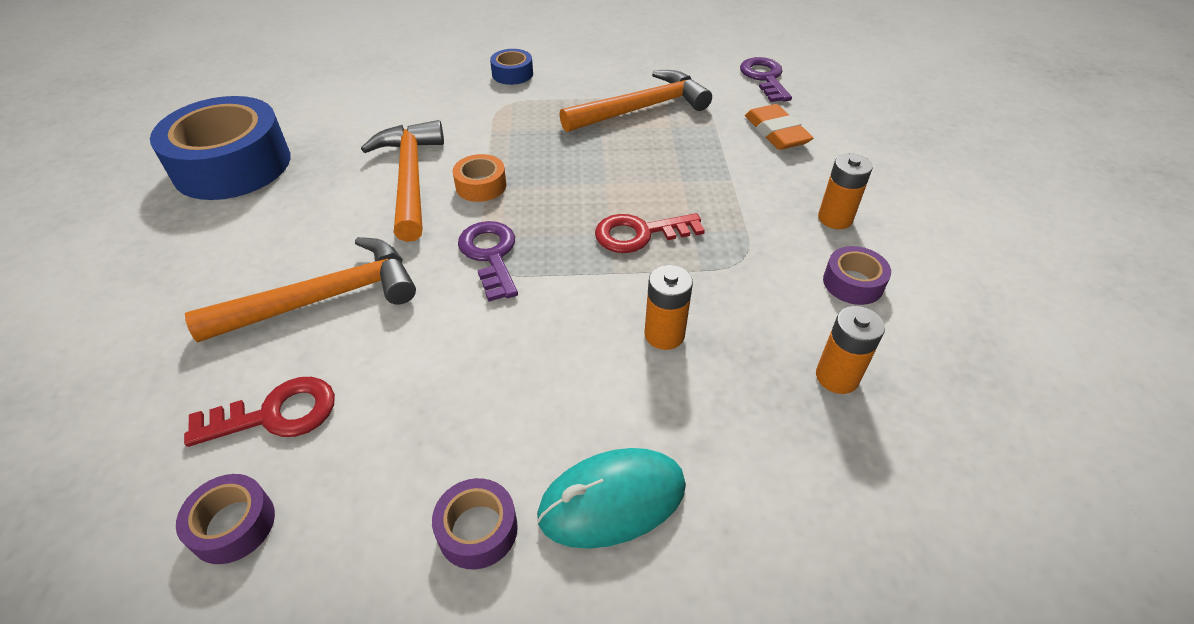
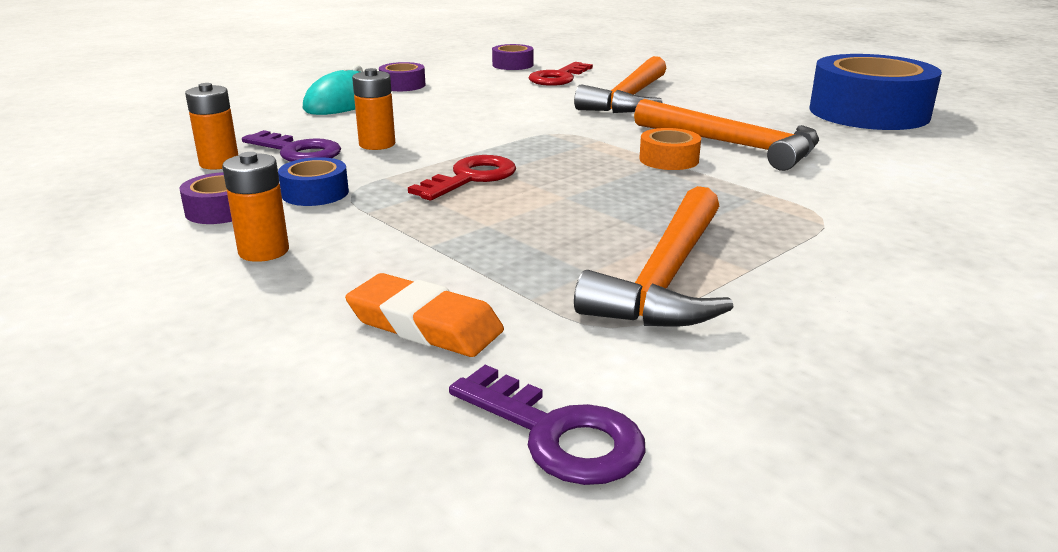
camera: 140 degrees right, 20 degrees down
(490, 255) = (570, 136): purple key -> purple key (298, 151)
(512, 74) = (916, 251): blue tape -> blue tape (315, 193)

